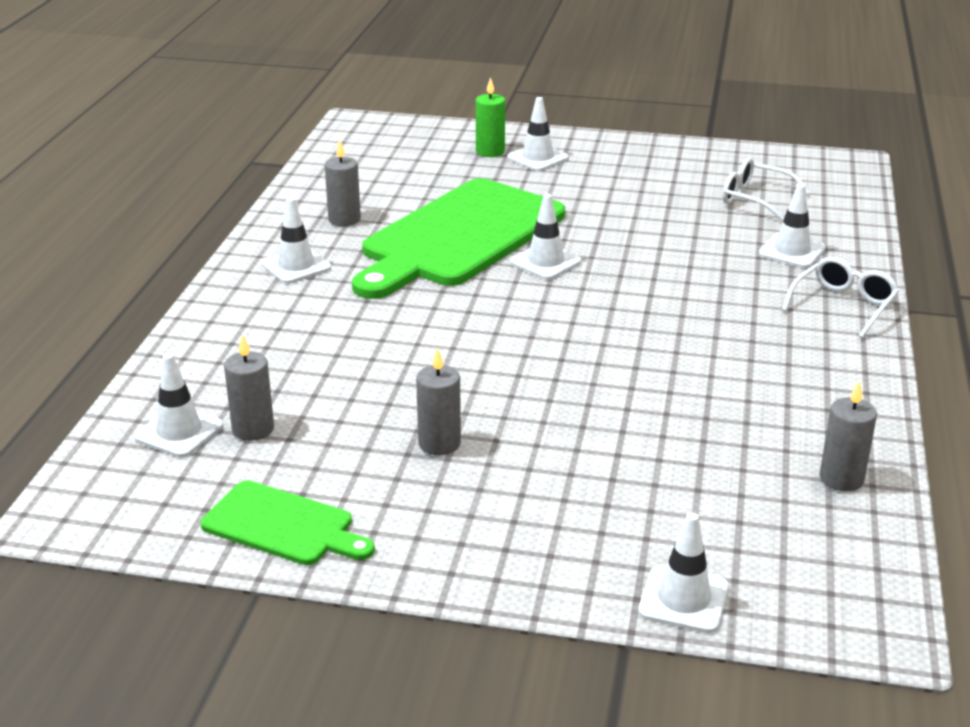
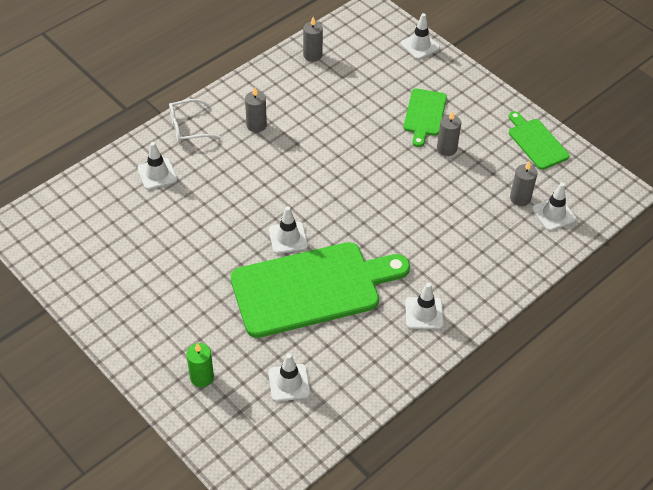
camera: 145 degrees left, 20 degrees up
(344, 219) = (362, 347): grey candle -> grey candle (256, 125)
(531, 476) = (424, 115): none -> green cutting board
(538, 158) = (181, 349): white traffic cone -> white traffic cone (289, 383)
(755, 199) = (113, 226): white glasses -> none

